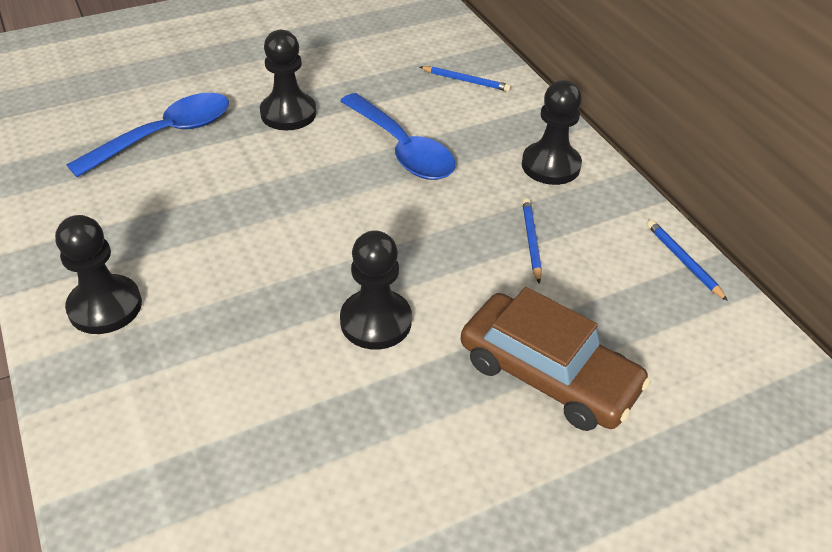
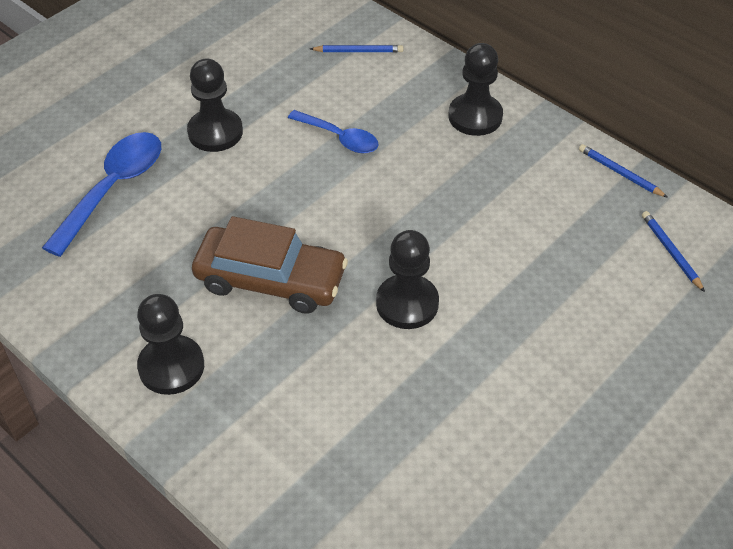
camera: 20 degrees left, 5 degrees up
(402, 149) = (339, 138): blue spoon -> blue spoon, size x0.63
(531, 241) = (494, 192): blue pencil -> blue pencil (671, 252)
(548, 374) = (562, 302): brown car -> brown car (270, 279)

